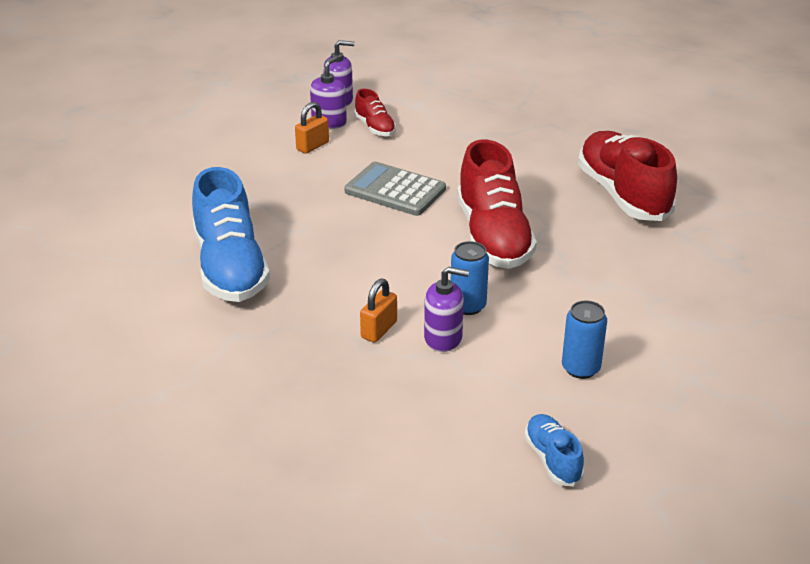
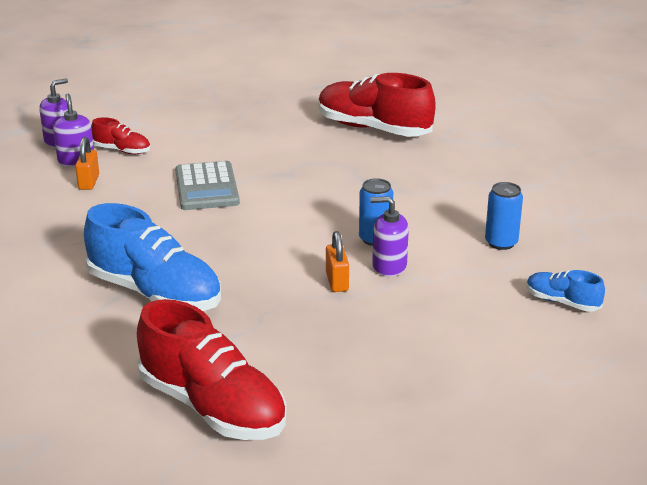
camera: 40 degrees left, 5 degrees down
(395, 190) = (206, 187): grey calculator -> grey calculator turned 90 degrees counterclockwise
(443, 338) = (389, 266): purple soap dispenser -> purple soap dispenser turned 135 degrees counterclockwise
(493, 237) = (326, 189): red shoe -> red shoe (212, 407)

